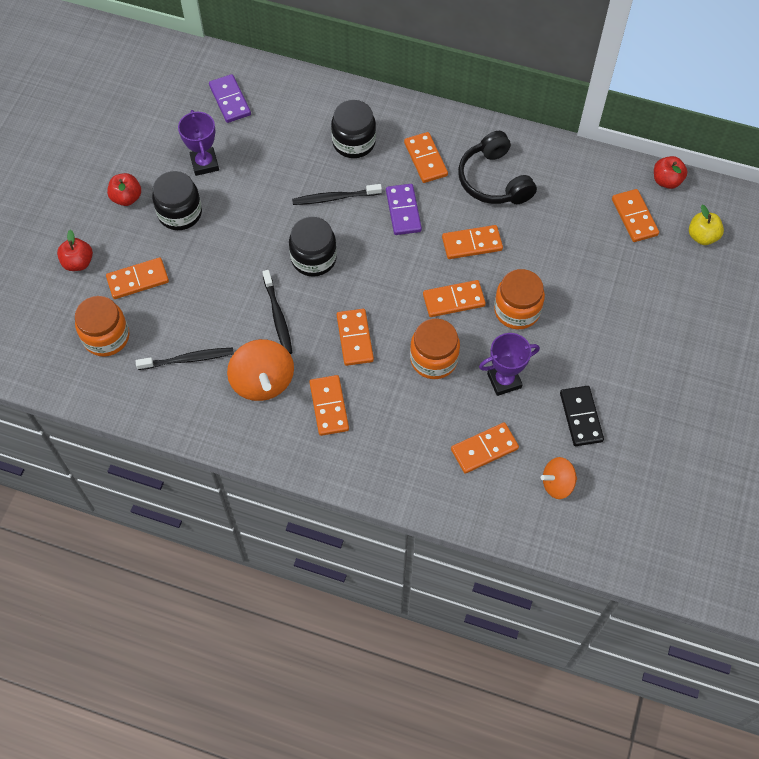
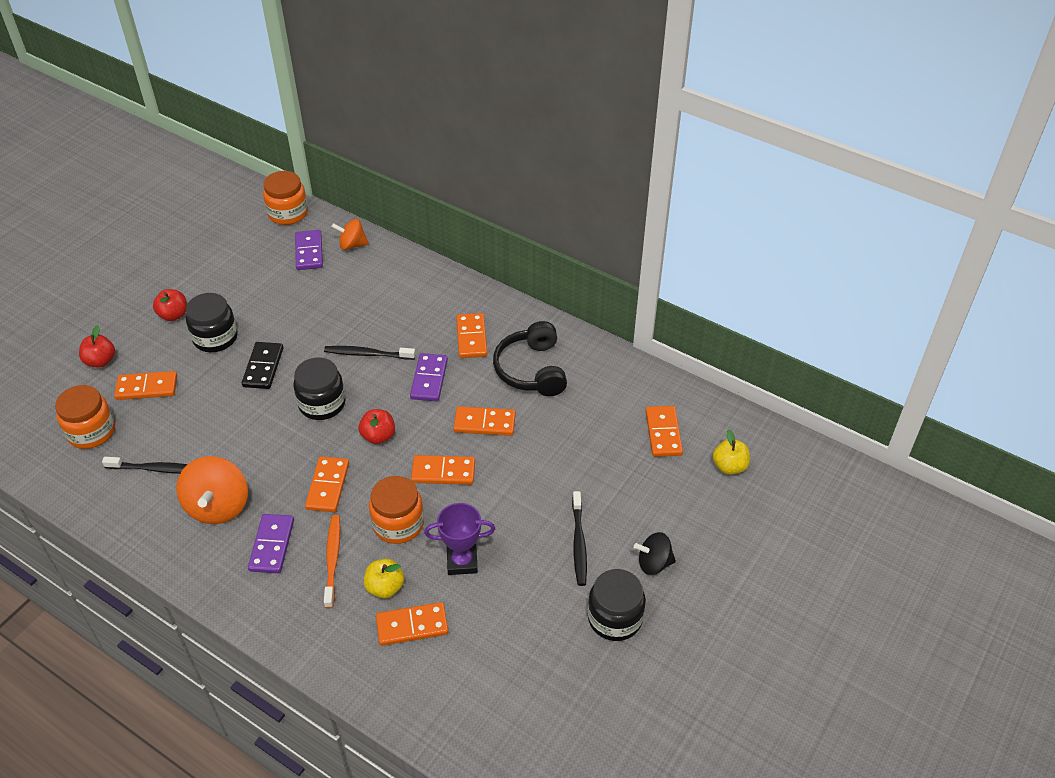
camera: 15 degrees right, 15 degrees down
(204, 164) = (259, 300): purple trophy -> none
(278, 316) = (262, 449): black toothbrush -> black toothbrush (579, 543)
(329, 406) = (272, 545): orange domino -> purple domino
(354, 142) = (408, 309): black jar -> black jar (615, 618)
(389, 406) = (332, 559): none -> orange toothbrush
(446, 420) = (385, 587): none -> yellow apple
(517, 310) = (504, 496): orange jar -> orange jar (288, 213)
(557, 484) = (475, 681): orange spinning top -> orange spinning top (352, 245)
(580, 417) = (528, 617): black domino -> black domino (263, 367)
(666, 181) = (710, 406): red apple -> red apple (378, 436)
(668, 342) = (654, 563): none -> black spinning top

